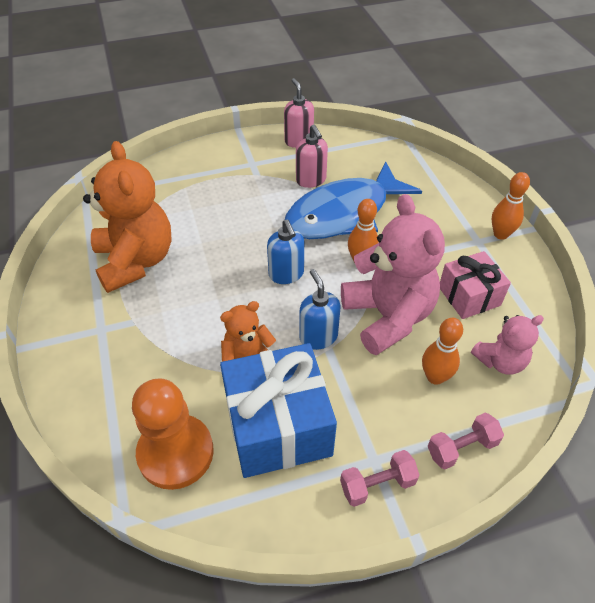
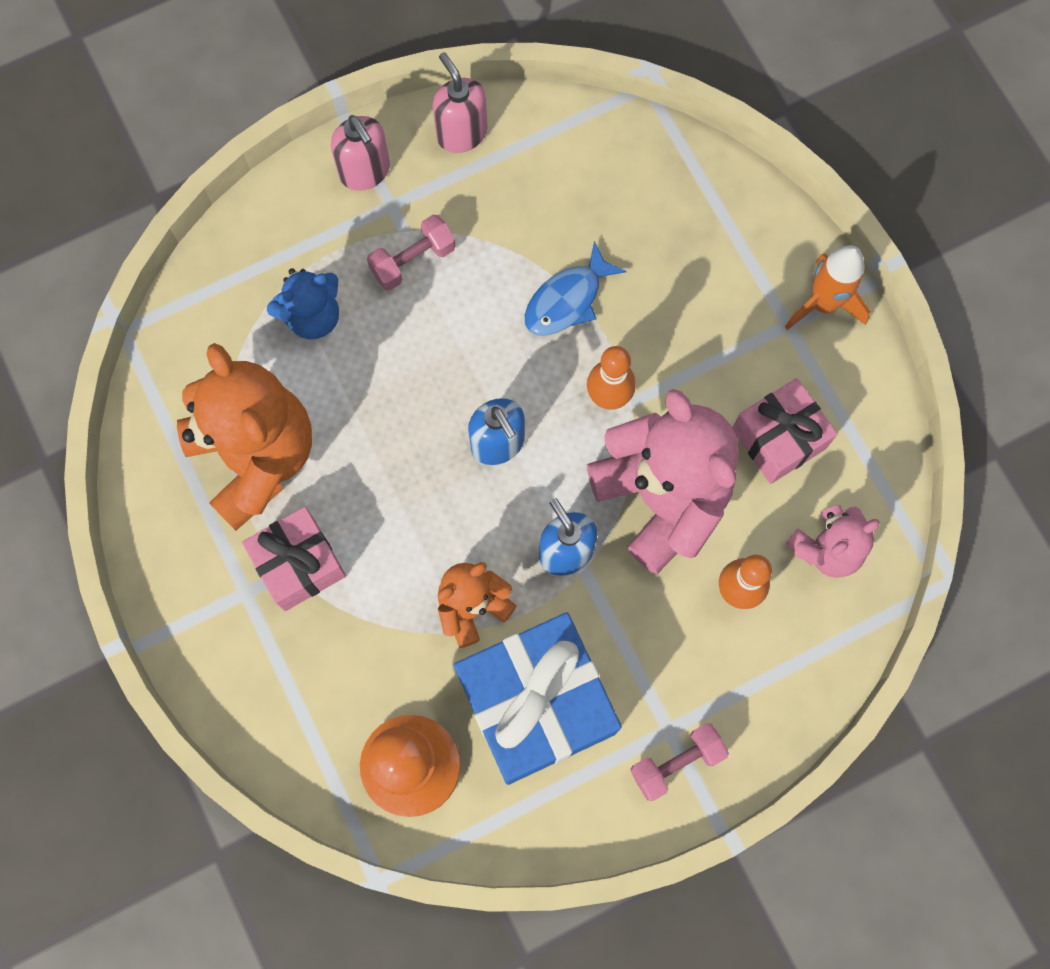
camera: 10 degrees left, 25 degrees up
(141, 319) = (299, 564): none -> pink gift
(193, 203) = (312, 316): none -> blue teddy bear
(311, 180) = (501, 230): pink soap dispenser -> pink soap dispenser (365, 171)
(343, 214) = (567, 300): blue fish -> blue fish, size x0.48
(461, 448) = (779, 692): pink dumbbell -> pink dumbbell (413, 260)
(500, 234) = (823, 304): orange bowling pin -> orange rocket

